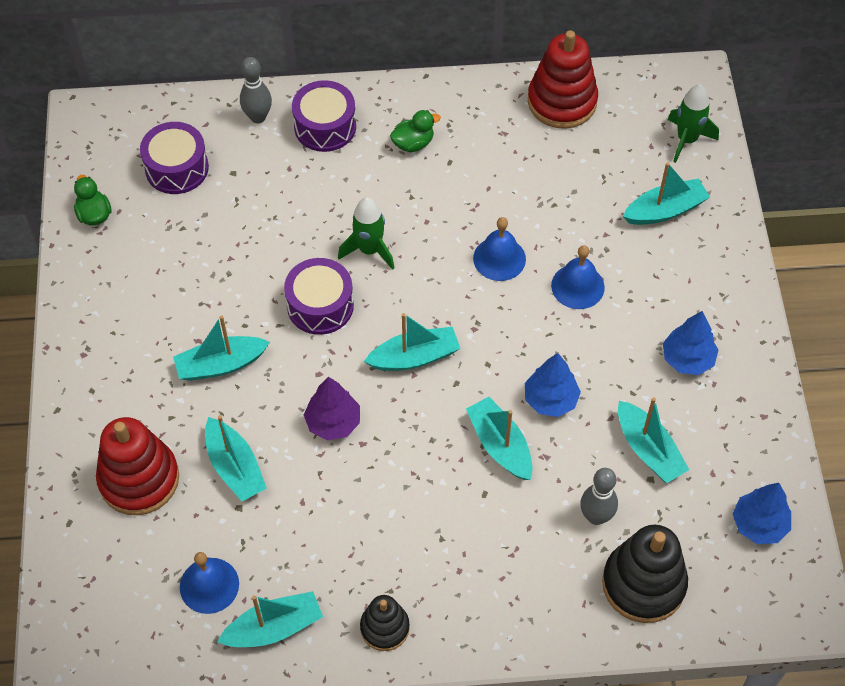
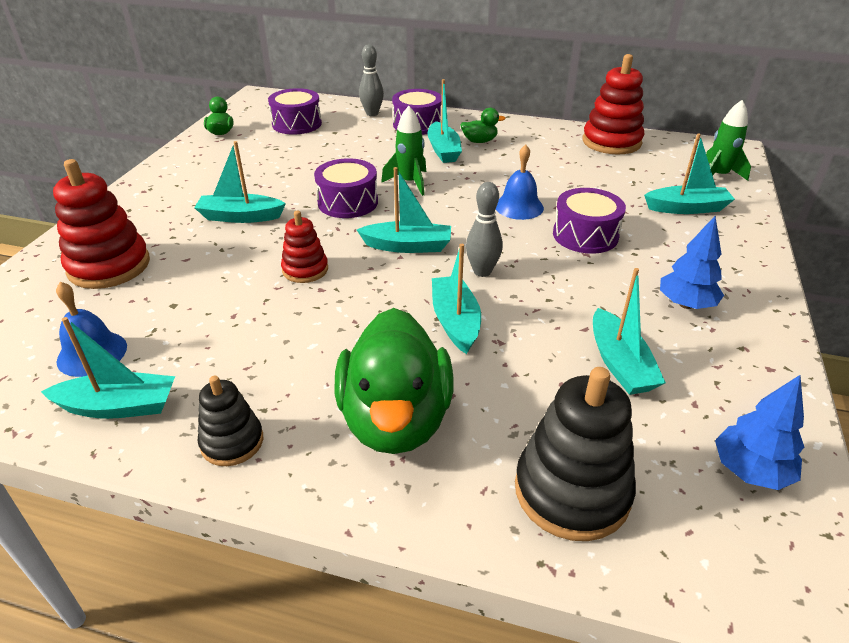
camera: 20 degrees right, 20 degrees down
(235, 467) = (195, 277): turquoise boat -> turquoise boat (443, 150)
(333, 422) = (305, 270): purple tree -> red stacking toy
(496, 565) = (395, 419): none -> green duck
(550, 400) = (525, 301): blue tree -> none
(577, 286) = (585, 235): blue bell -> purple drum
(596, 516) = (535, 406): grey bowling pin -> grey bowling pin (482, 271)

